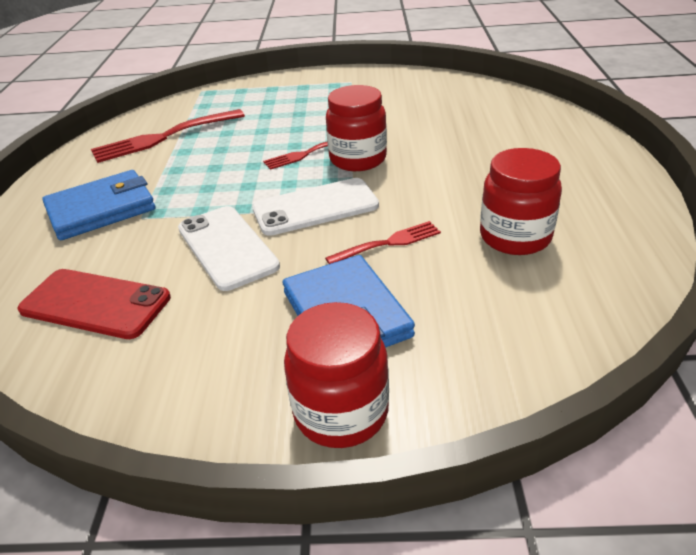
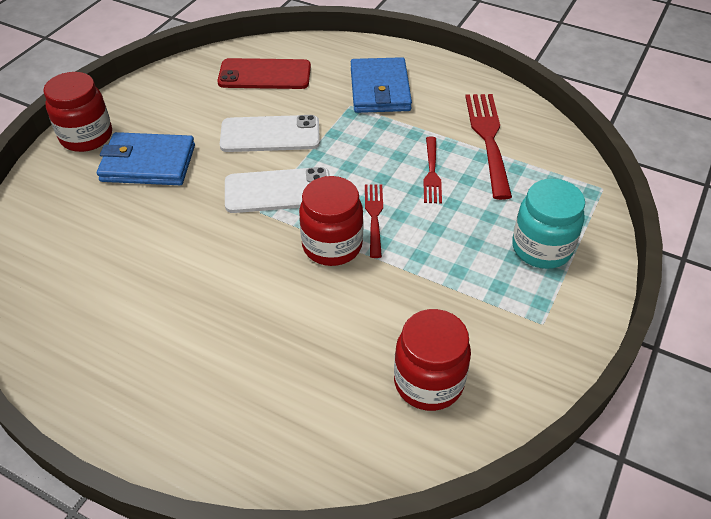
camera: 115 degrees right, 10 degrees up
(95, 304) = (264, 74): red phone -> red phone turned 45 degrees clockwise
(283, 94) = (541, 248): none -> turquoise jar
(315, 207) = (278, 191): white phone -> white phone turned 75 degrees clockwise
(388, 243) = (193, 210): red fork -> red fork (431, 173)
(515, 237) = (126, 281): red jar -> red jar (428, 382)

